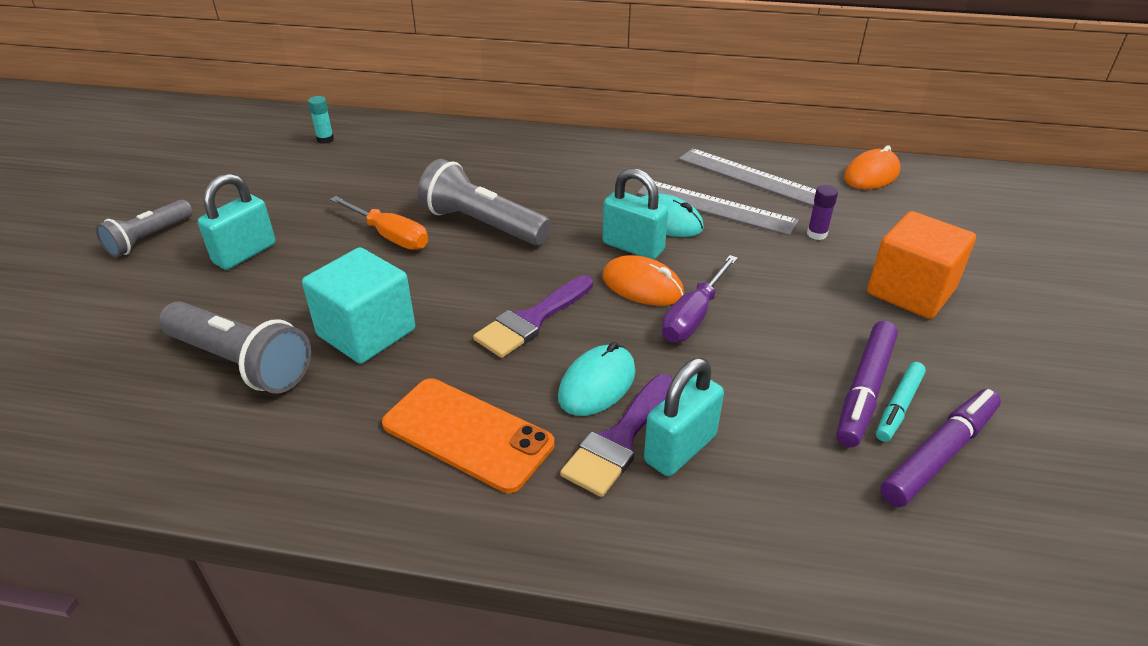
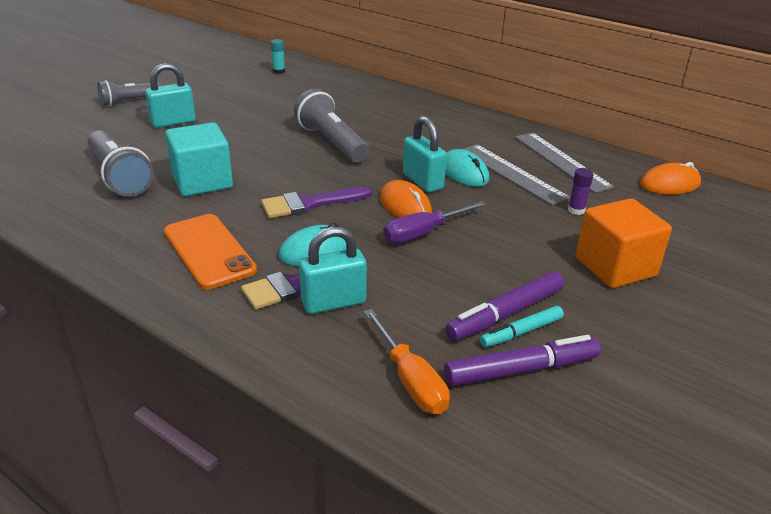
camera: 25 degrees right, 5 degrees down
(390, 236) = (266, 134): orange screwdriver -> orange screwdriver (410, 380)

